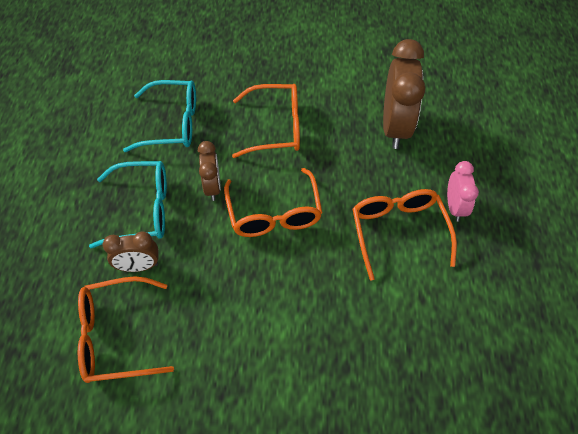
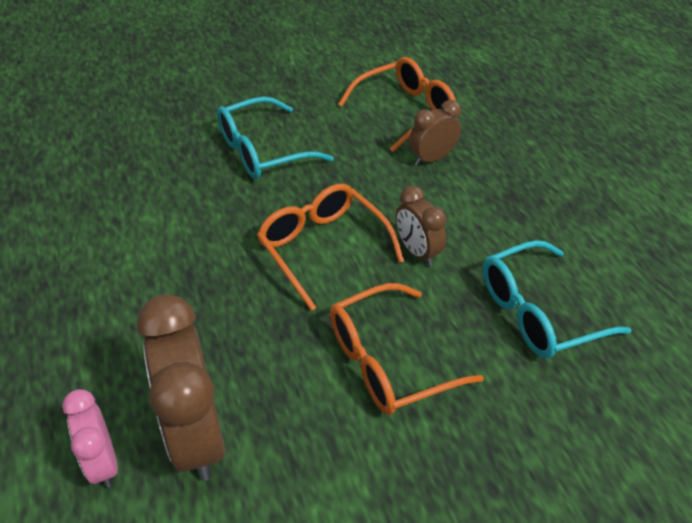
camera: 155 degrees right, 10 degrees down
(142, 210) = (476, 203): turquoise glasses -> turquoise glasses (263, 151)
(398, 232) = (156, 277): orange glasses -> none
(454, 207) = (81, 334): pink clock -> pink clock (103, 462)

